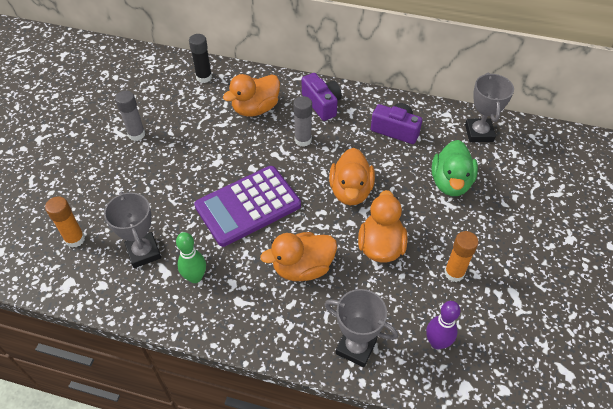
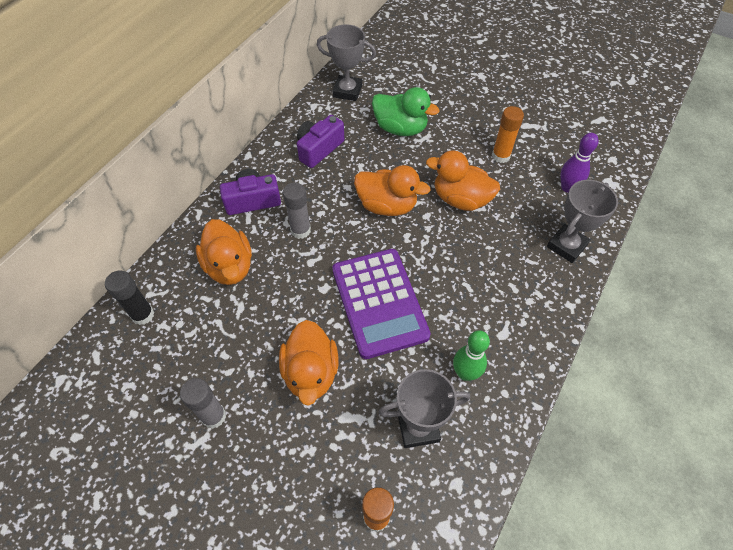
camera: 75 degrees left, 5 degrees up
(302, 268) = (472, 268): orange duck -> orange duck (311, 373)

